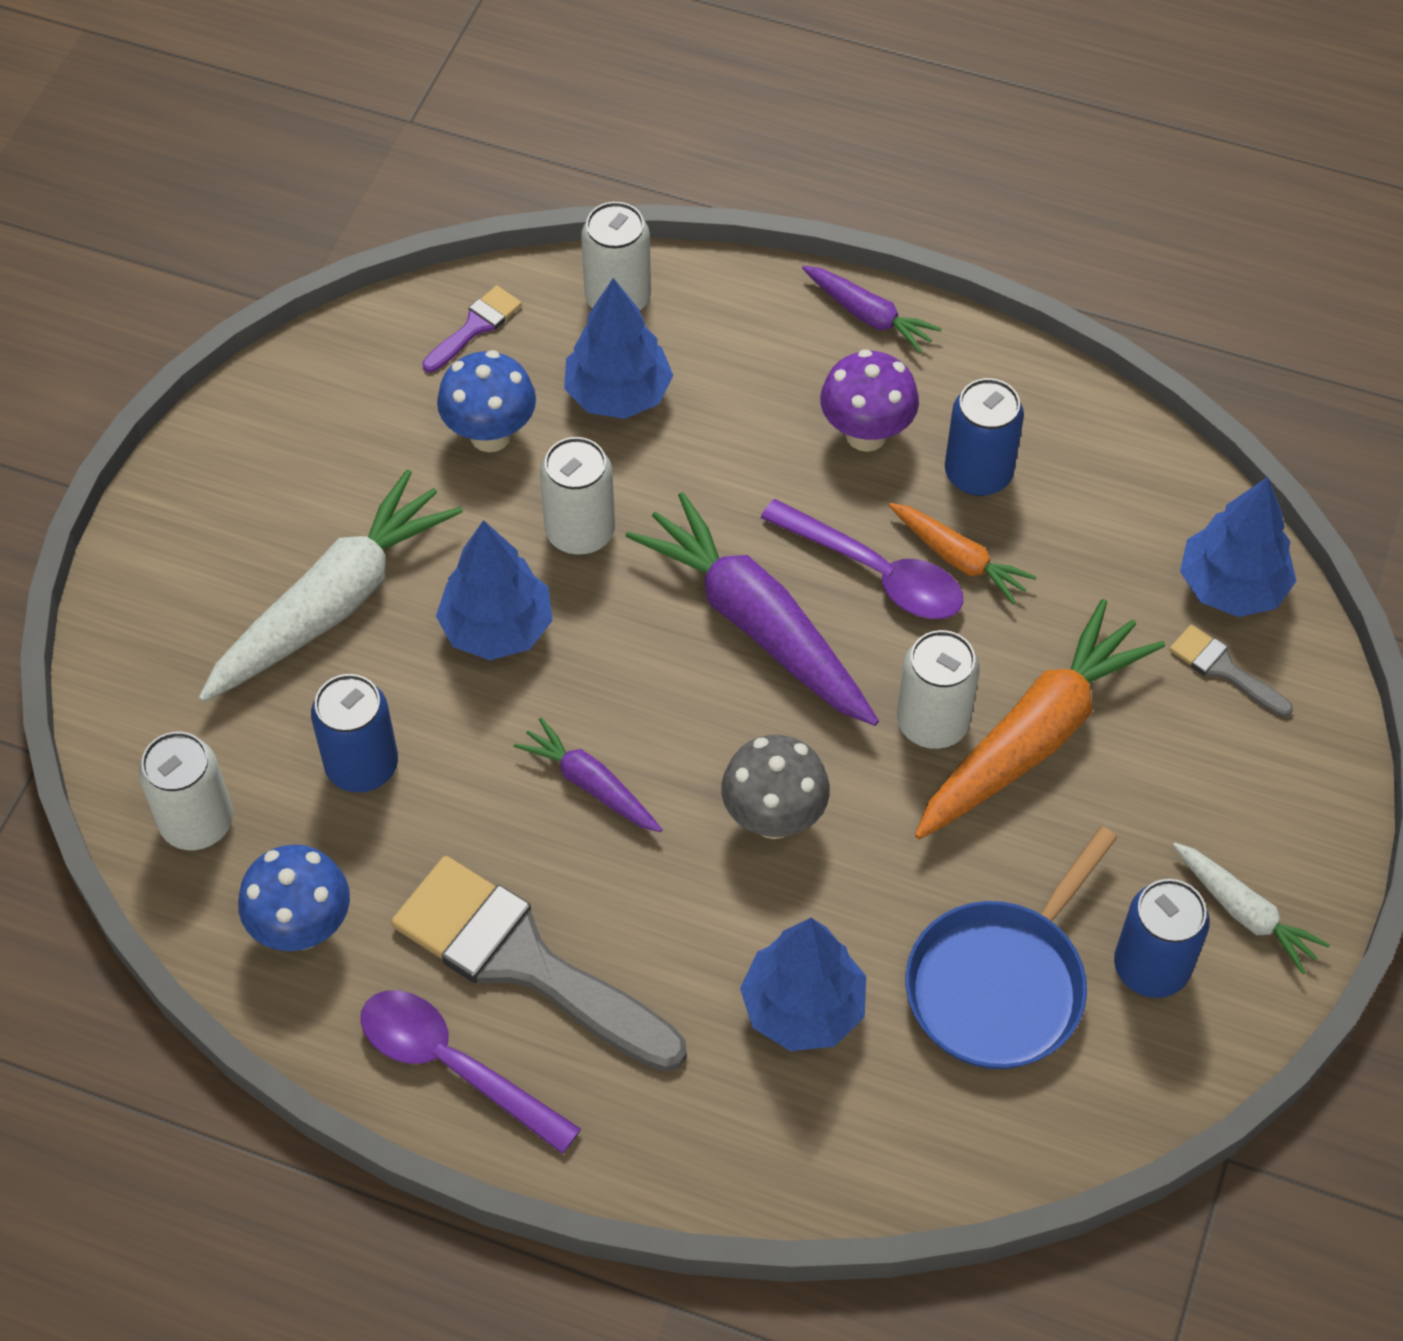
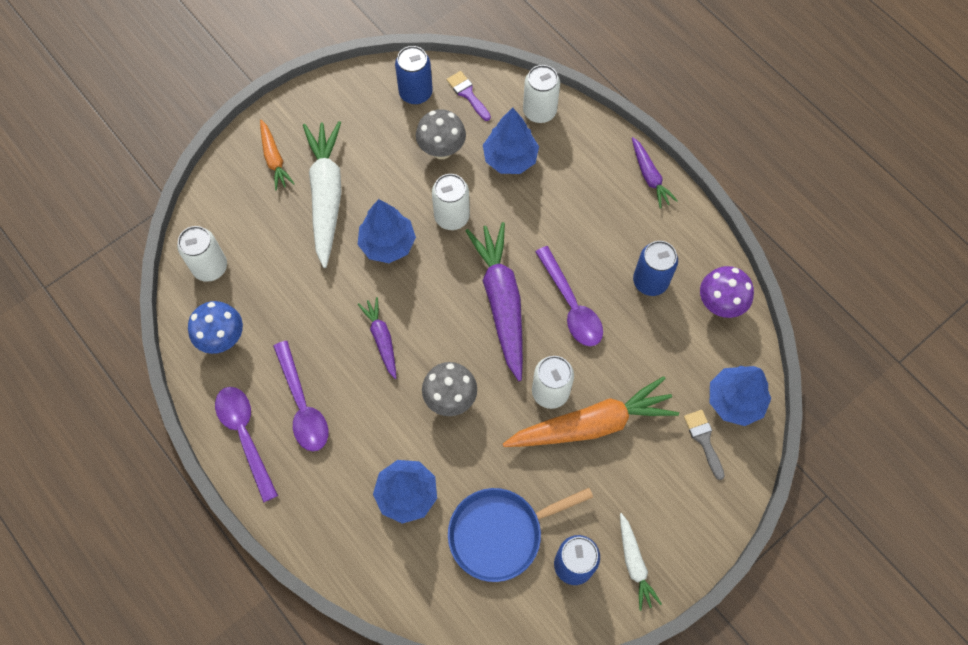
camera: 30 degrees right, 10 degrees up
(333, 603) = (326, 195): white carrot -> white carrot turned 75 degrees counterclockwise
(362, 765) = (292, 278): blue can -> blue can (415, 93)
(475, 327) = (467, 94): purple brush -> purple brush turned 105 degrees counterclockwise
(490, 435) = (441, 150): blue mushroom -> grey mushroom
(523, 962) = (302, 405): grey brush -> purple spoon
(866, 434) = (610, 235): purple mushroom -> purple mushroom (719, 304)
(959, 559) = (614, 318): orange carrot -> orange carrot (274, 159)

